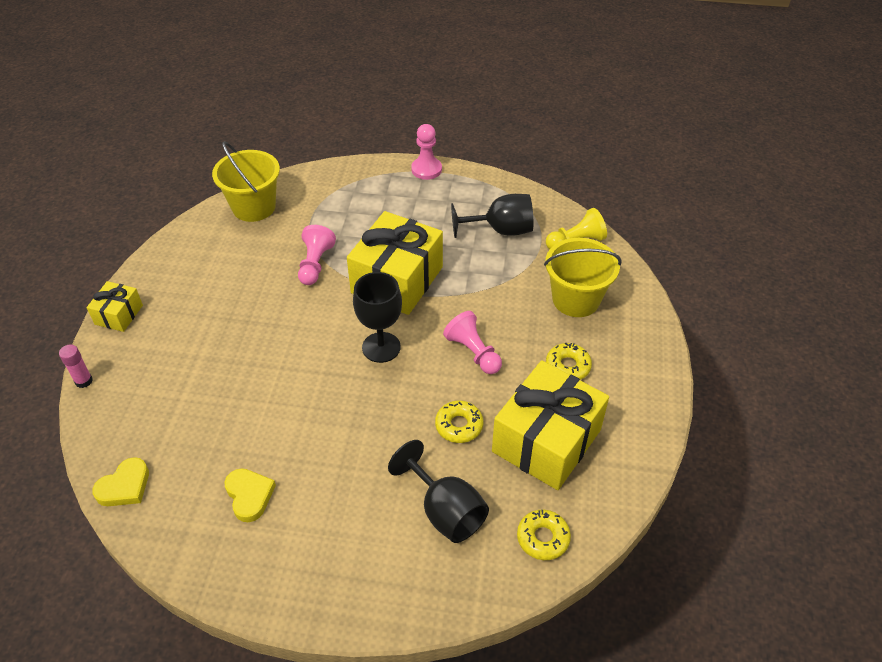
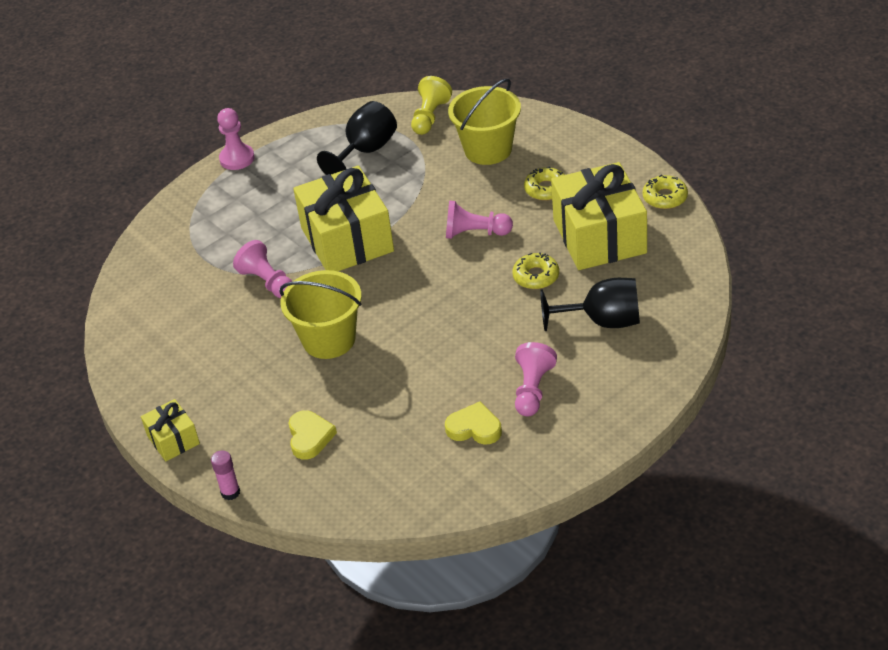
camera: 45 degrees left, 5 degrees down
(125, 486) = (383, 504): yellow heart -> yellow heart (310, 437)
(254, 207) = (142, 291): yellow bucket -> yellow bucket (329, 339)
(323, 510) = (532, 390): none -> pink pawn
(381, 347) = (409, 284): black goblet -> none
(543, 538) = (676, 281): yellow donut -> yellow donut (665, 197)

